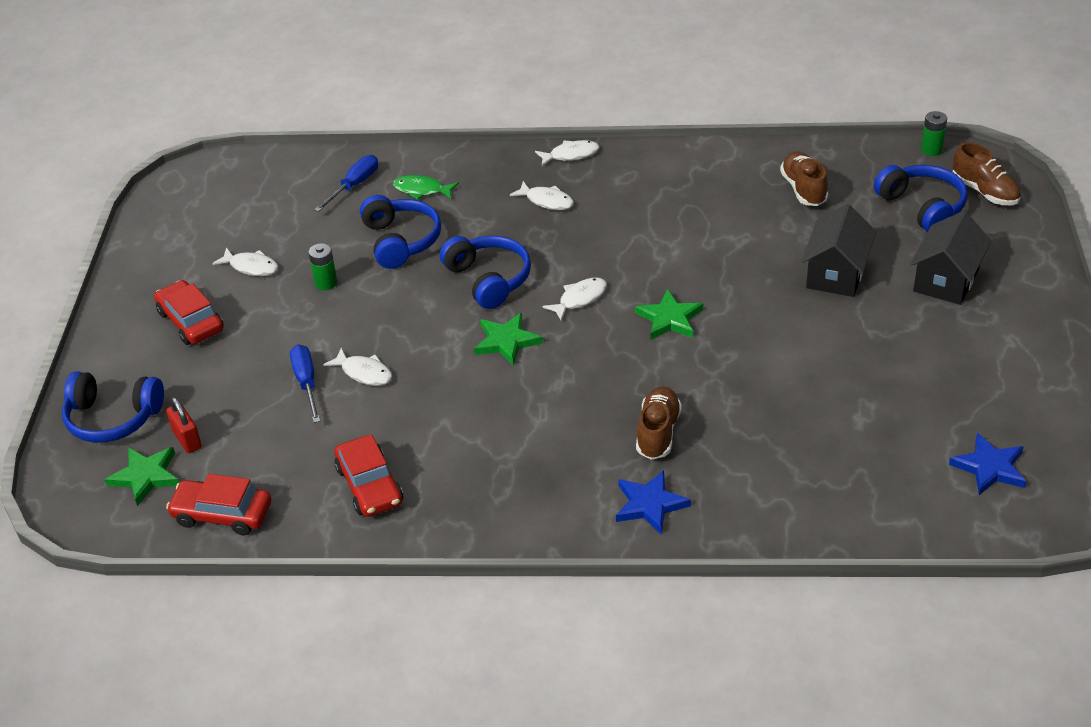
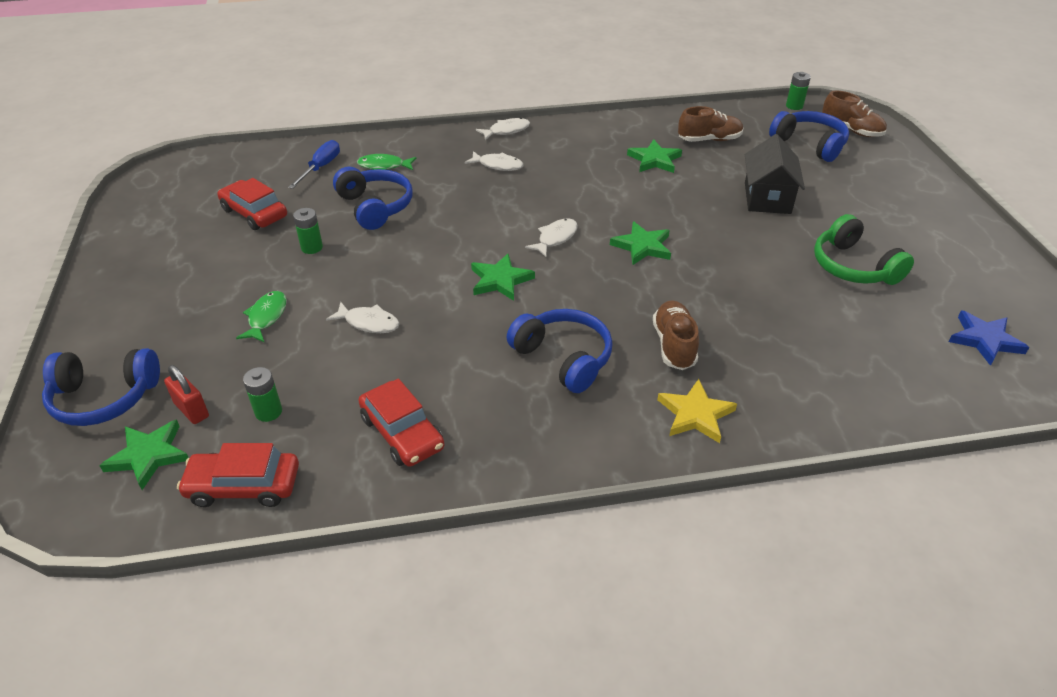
camera: 15 degrees left, 0 degrees up
(191, 321) = (180, 294): red car -> red car (254, 213)
(251, 267) = (235, 241): white fish -> none
(254, 450) = (268, 412): none -> green battery
(268, 355) = (266, 317): none -> green fish
(306, 383) = (311, 338): blue screwdriver -> none
(488, 280) = (466, 230): blue headphones -> blue headphones (563, 358)
(650, 504) = (695, 414): blue star -> yellow star
(727, 211) = (654, 160): none -> green star
(803, 189) = (709, 140): brown shoe -> brown shoe turned 105 degrees clockwise
(891, 368) = (853, 267): none -> green headphones
(946, 280) = (858, 194): black house -> none

